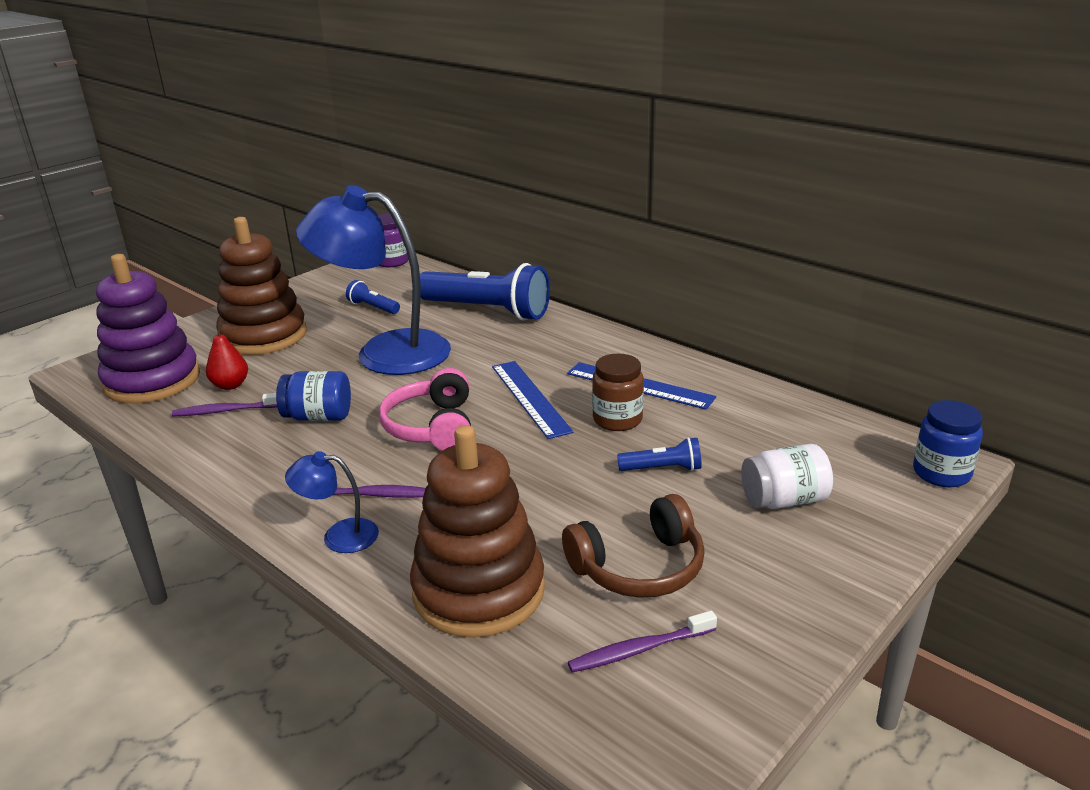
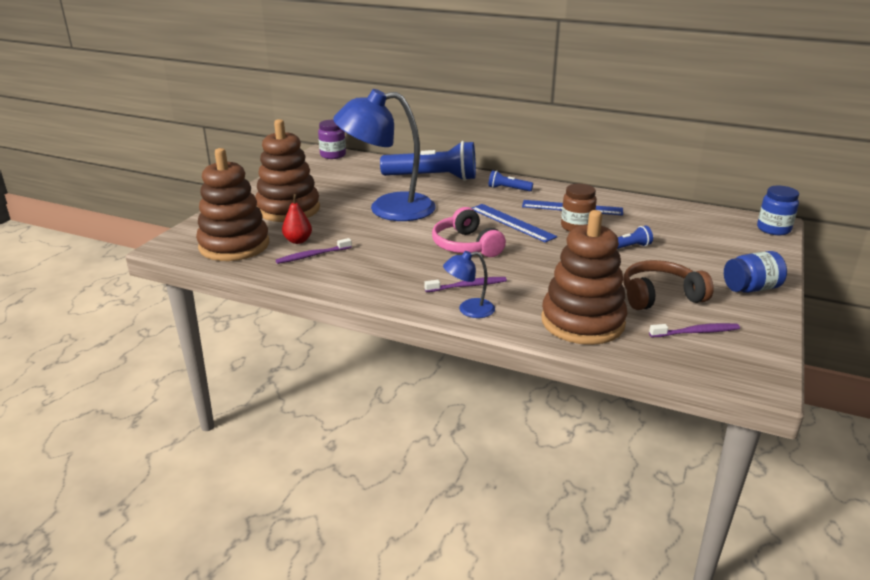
camera: 20 degrees left, 0 degrees up
(152, 381) = (234, 245): purple stacking toy -> brown stacking toy
(318, 417) = (383, 250): blue jar -> blue jar (751, 288)
(373, 307) = (350, 184): blue flashlight -> blue flashlight (508, 189)
(639, 567) = (660, 296): brown headphones -> brown headphones turned 150 degrees counterclockwise
(639, 649) = (696, 332): purple toothbrush -> purple toothbrush turned 150 degrees counterclockwise
(784, 500) = (706, 253): white jar -> none

